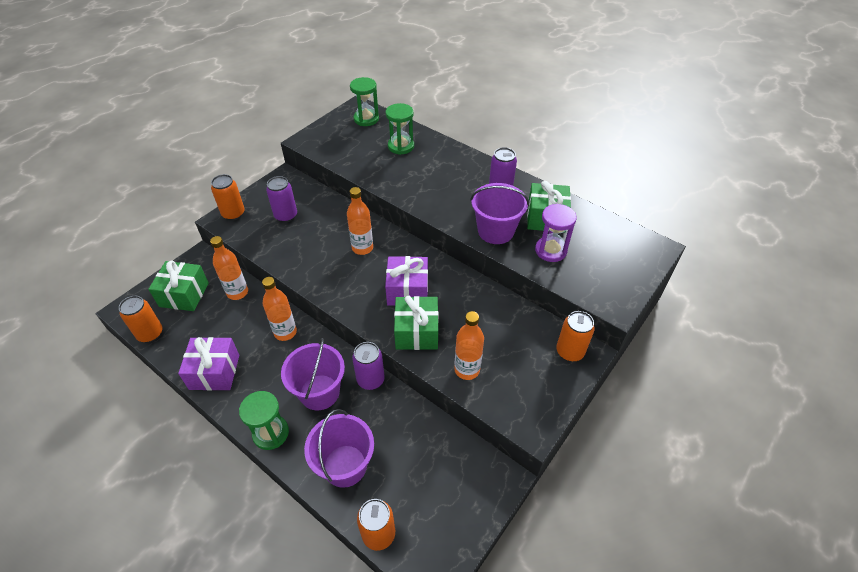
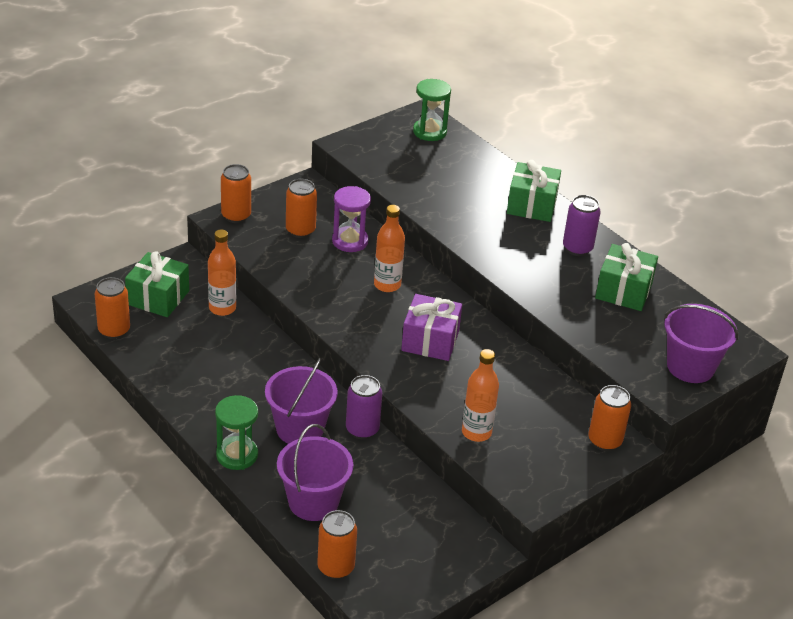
camera: 10 degrees right, 10 degrees down
(214, 372) = (183, 384): purple gift -> none
(285, 332) = (272, 361): orange bottle -> none
(286, 216) = (300, 230): purple can -> orange can
(401, 146) = (465, 174): green hourglass -> none
(416, 332) = (428, 384): green gift -> green gift (531, 205)
(495, 231) = (554, 293): purple bucket -> purple bucket (690, 366)
(550, 250) = (615, 326): purple hourglass -> purple hourglass (350, 241)

